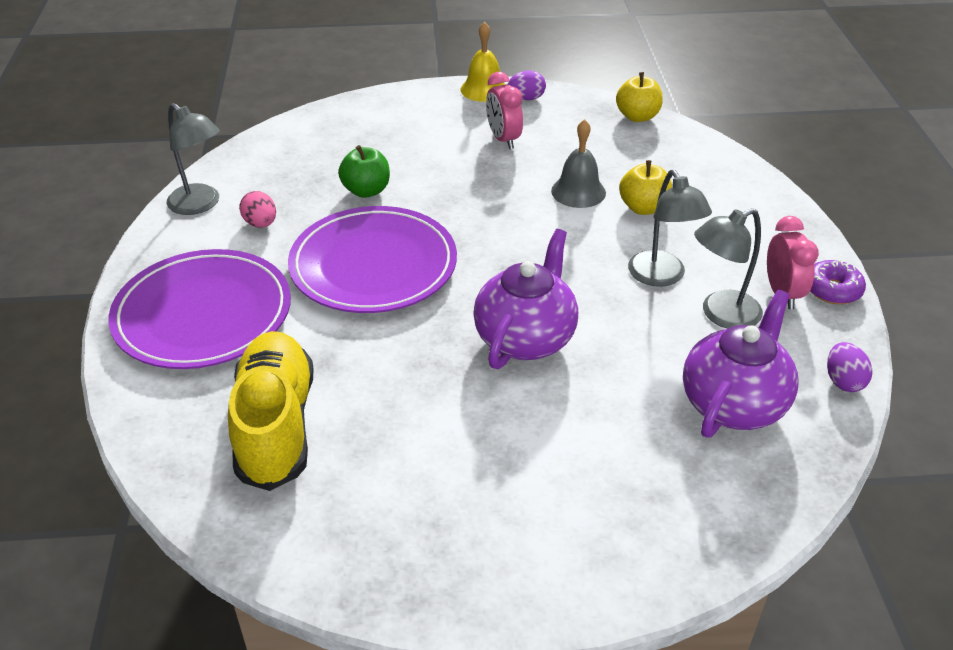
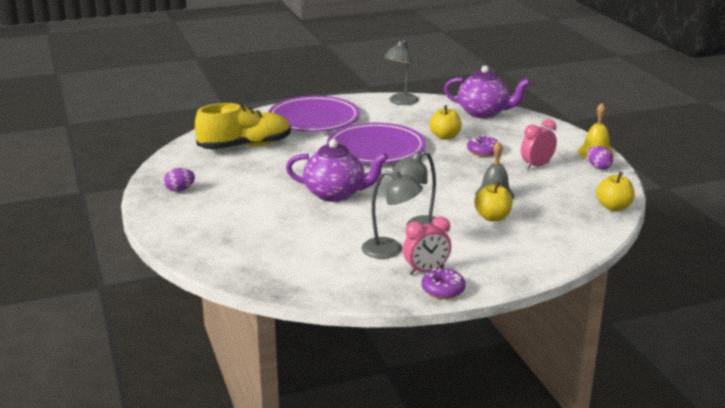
camera: 75 degrees right, 15 degrees down
(260, 224) = (394, 117): pink egg -> none
(366, 191) = (445, 136): green apple -> yellow apple
(437, 169) = (483, 151): none -> purple donut
(721, 314) = (390, 250): grey lamp -> grey lamp turned 150 degrees clockwise
(734, 403) = (307, 258): purple teapot -> purple teapot (484, 113)
(843, 381) = (345, 294): purple egg -> purple egg (180, 190)

